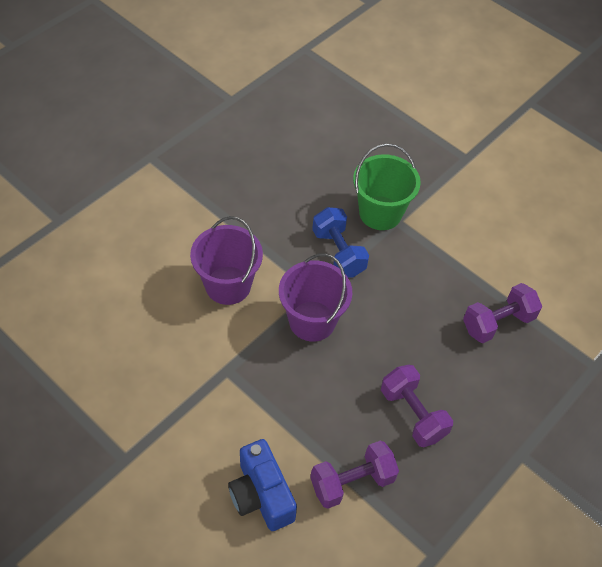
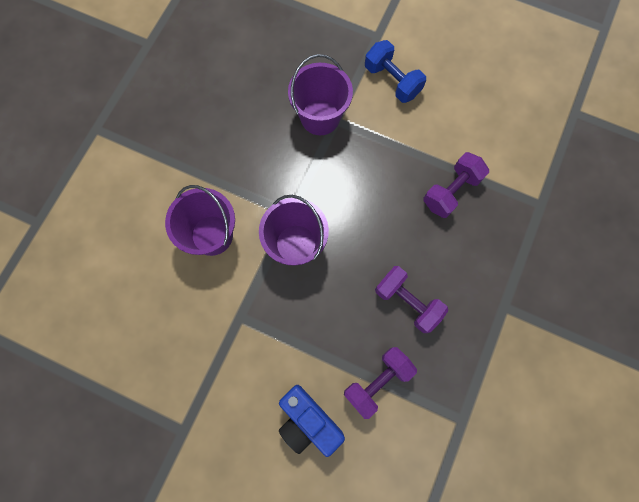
camera: 15 degrees left, 20 degrees up
(338, 253) = (297, 170): blue dumbbell -> blue dumbbell (392, 81)
(380, 213) = (320, 117): green bucket -> purple bucket

